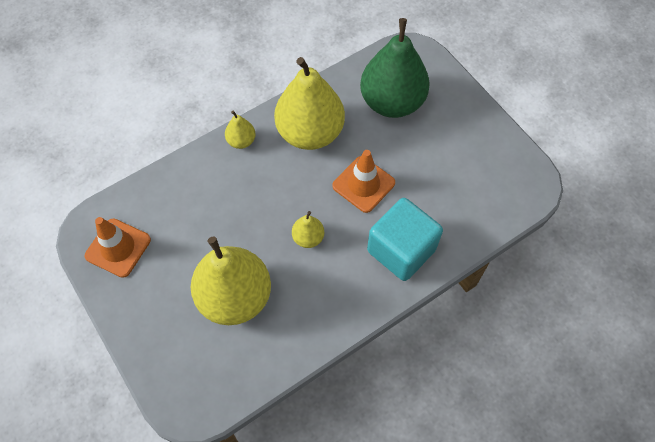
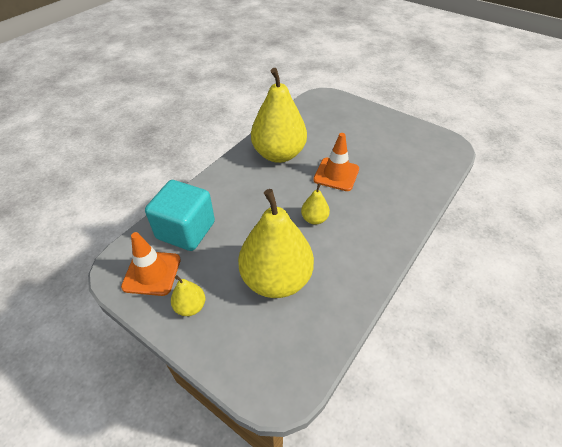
camera: 20 degrees left, 15 degrees down
(241, 141) = (228, 171): yellow pear -> yellow pear (190, 306)
(392, 102) = (327, 124): green pear -> none
(401, 250) = (390, 207): turquoise cube -> turquoise cube (186, 230)

